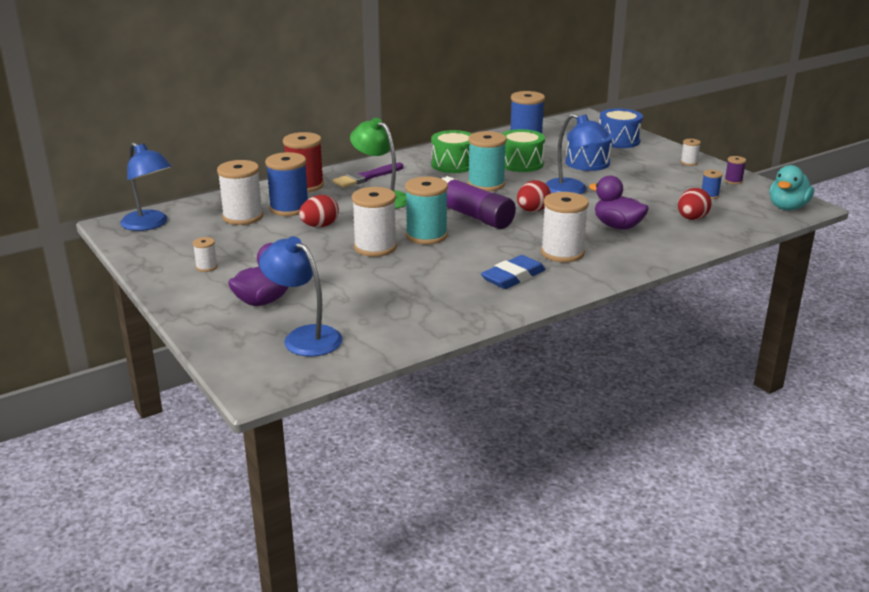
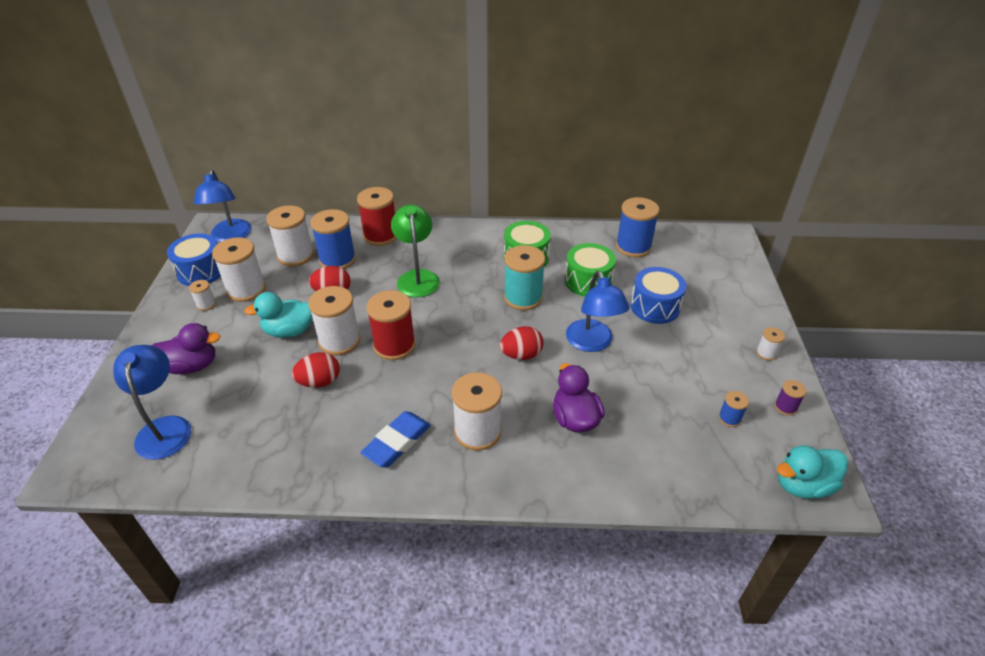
camera: 35 degrees right, 15 degrees up
(231, 248) = (246, 289): none -> white spool
(320, 256) = (290, 331): none -> turquoise duck
(366, 177) = (437, 245): purple brush -> none
(426, 236) = (394, 345): turquoise spool -> red spool
(474, 216) = (461, 338): purple glue stick -> none
(513, 277) = (397, 442): blue eraser -> blue eraser turned 45 degrees counterclockwise
(618, 140) = (726, 286): blue drum -> blue drum (201, 271)
(692, 219) = (666, 447): red egg -> red egg (319, 382)

